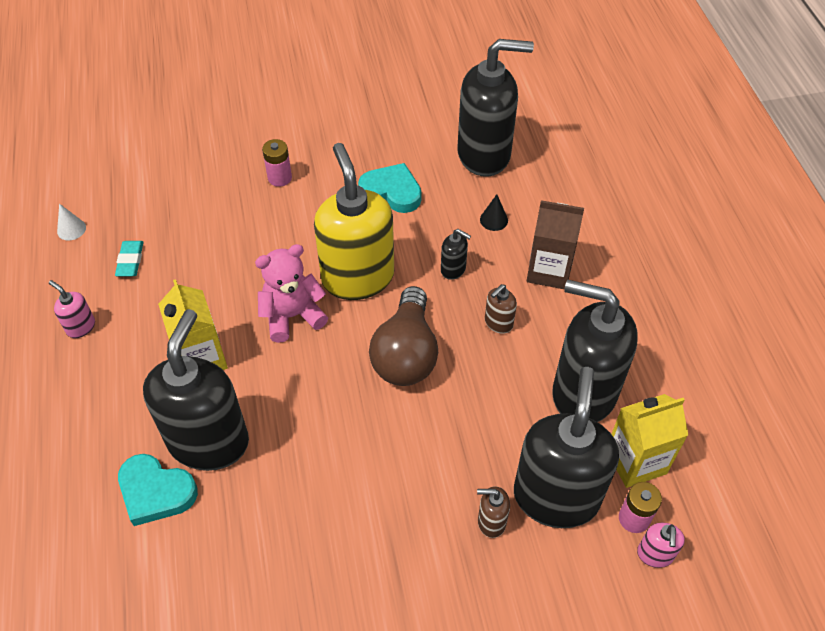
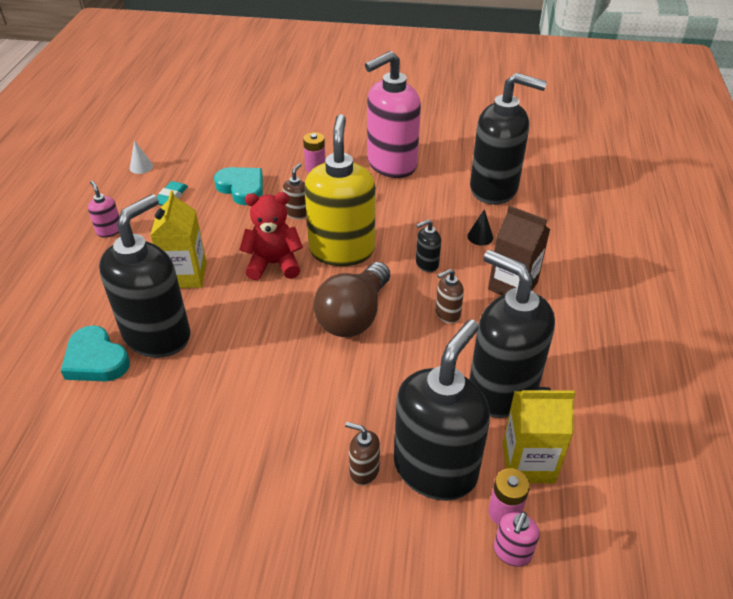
camera: 20 degrees right, 10 degrees down
(287, 243) = (297, 213): none -> brown soap dispenser
(292, 316) = (274, 264): pink teddy bear -> red teddy bear
(362, 151) = (391, 164): none -> pink soap dispenser
(391, 192) = (401, 197): turquoise heart -> turquoise heart (242, 188)
(453, 269) = (426, 264): black soap dispenser -> black soap dispenser turned 105 degrees clockwise

